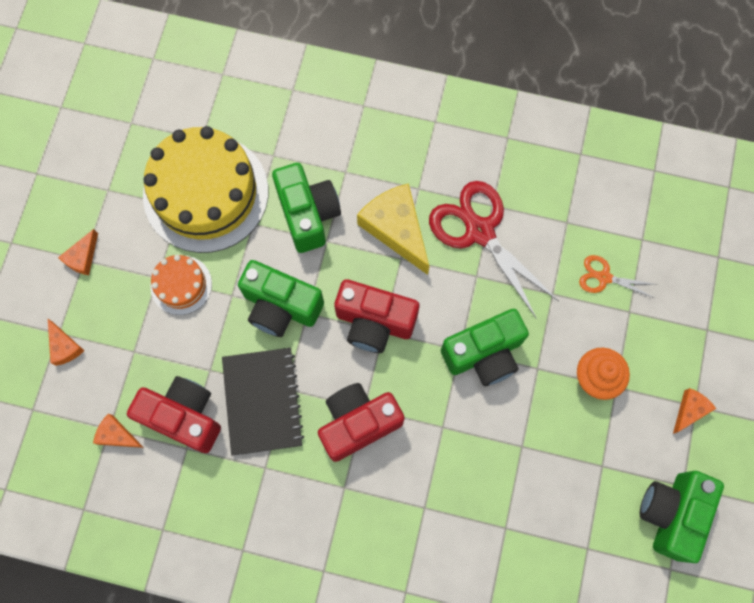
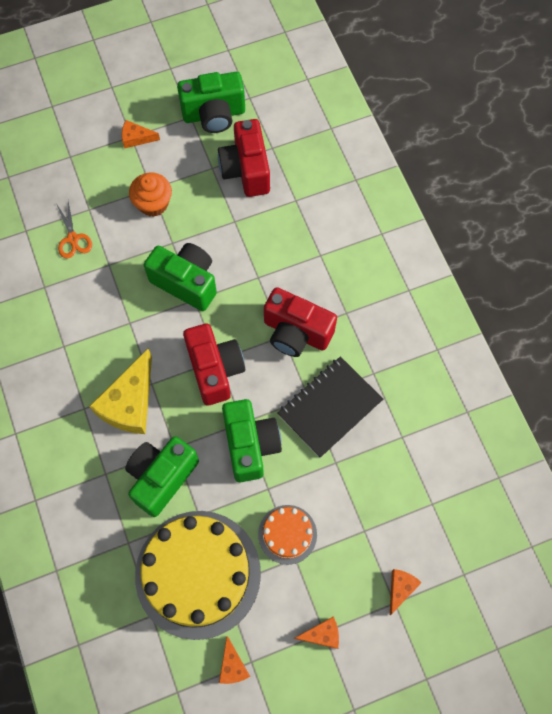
camera: 125 degrees left, 5 degrees down
(117, 435) = (432, 494): orange cheese -> orange cheese (232, 666)
(184, 416) = (382, 455): red camera -> red camera (246, 170)
(479, 231) = (91, 342): red scissors -> none

